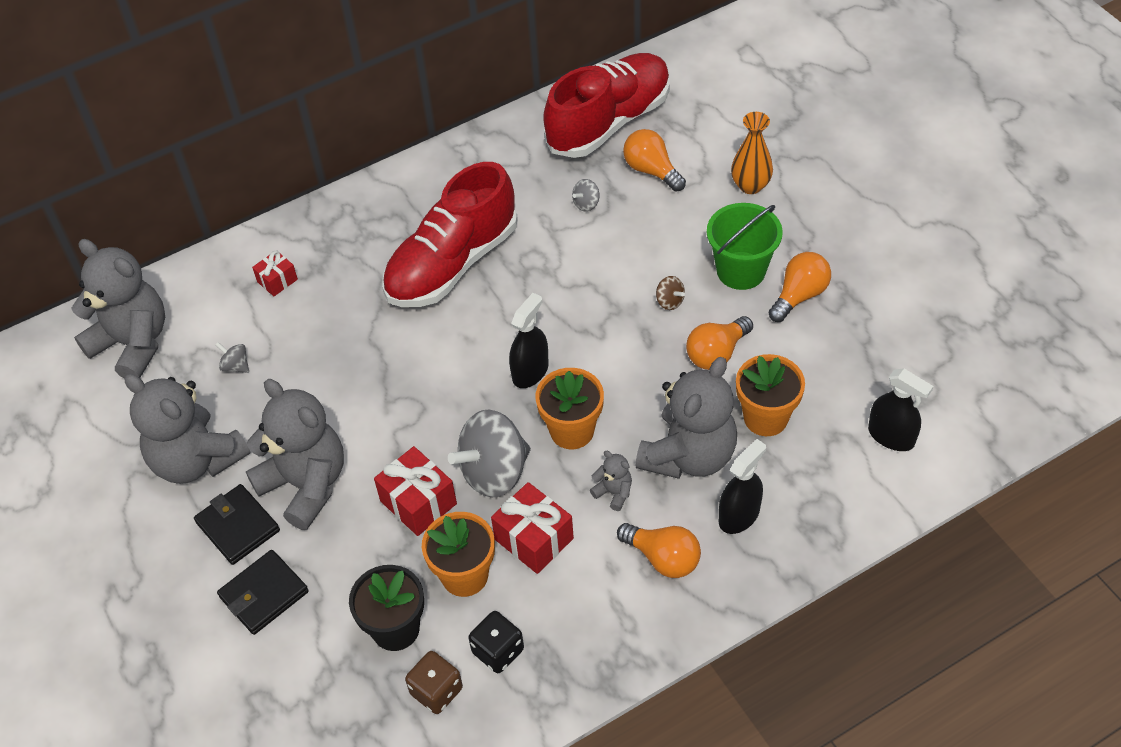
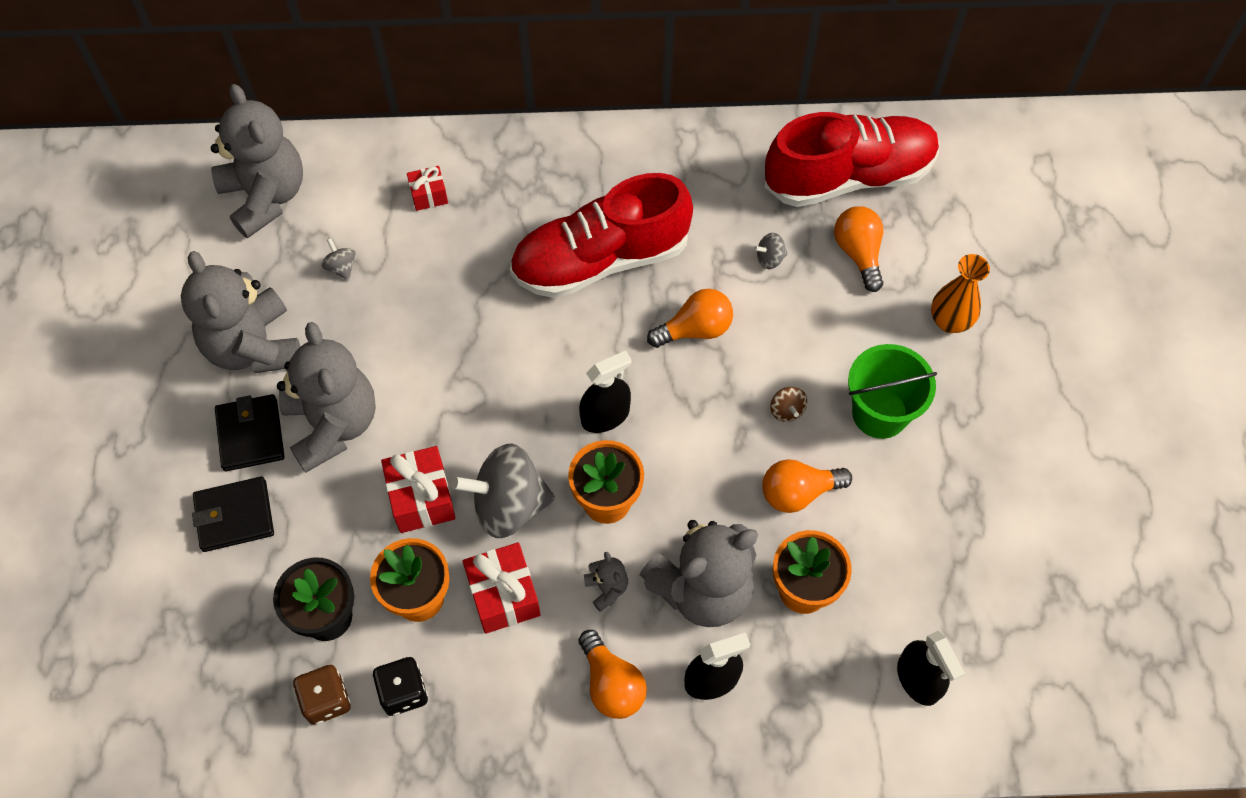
camera: 25 degrees right, 10 degrees up
(799, 295) = (922, 472): orange light bulb -> orange light bulb (695, 329)

